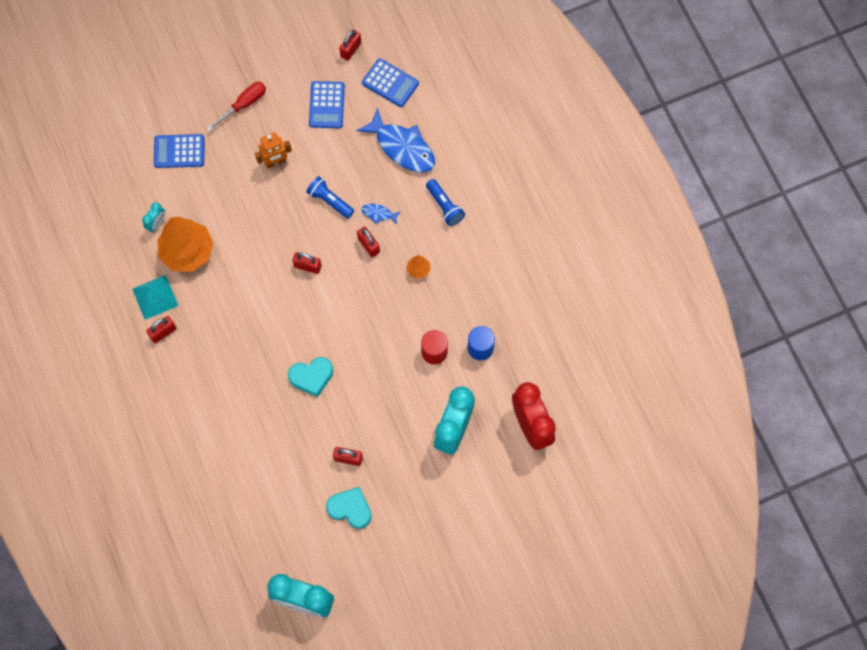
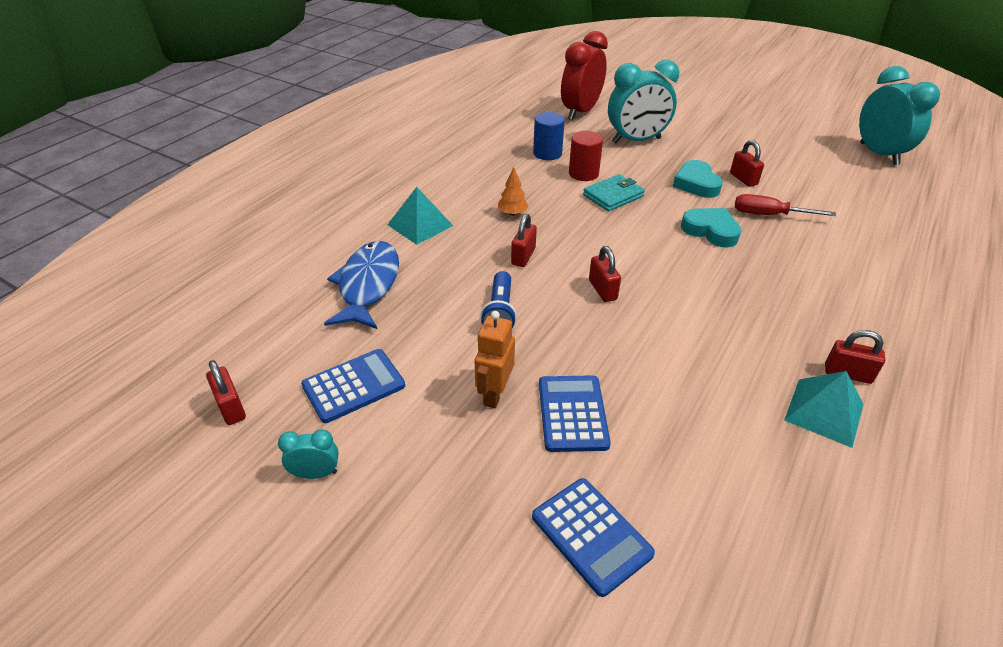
camera: 125 degrees left, 30 degrees down
(156, 223) = (734, 482): turquoise clock -> turquoise clock (316, 473)
(187, 252) = (725, 415): orange tree -> none
(244, 104) = (426, 492): red screwdriver -> red screwdriver (768, 215)
(275, 162) = (494, 394): orange robot -> orange robot turned 105 degrees counterclockwise
(350, 509) = (778, 161): turquoise heart -> turquoise heart (696, 184)
(351, 49) = (231, 407): red padlock -> red padlock turned 60 degrees clockwise
(378, 214) = (476, 266): blue fish -> none
(390, 83) = (271, 338): blue calculator -> blue calculator (572, 413)
(393, 349) = (613, 196): none -> turquoise wallet
(444, 206) = (420, 225): blue flashlight -> turquoise pyramid

